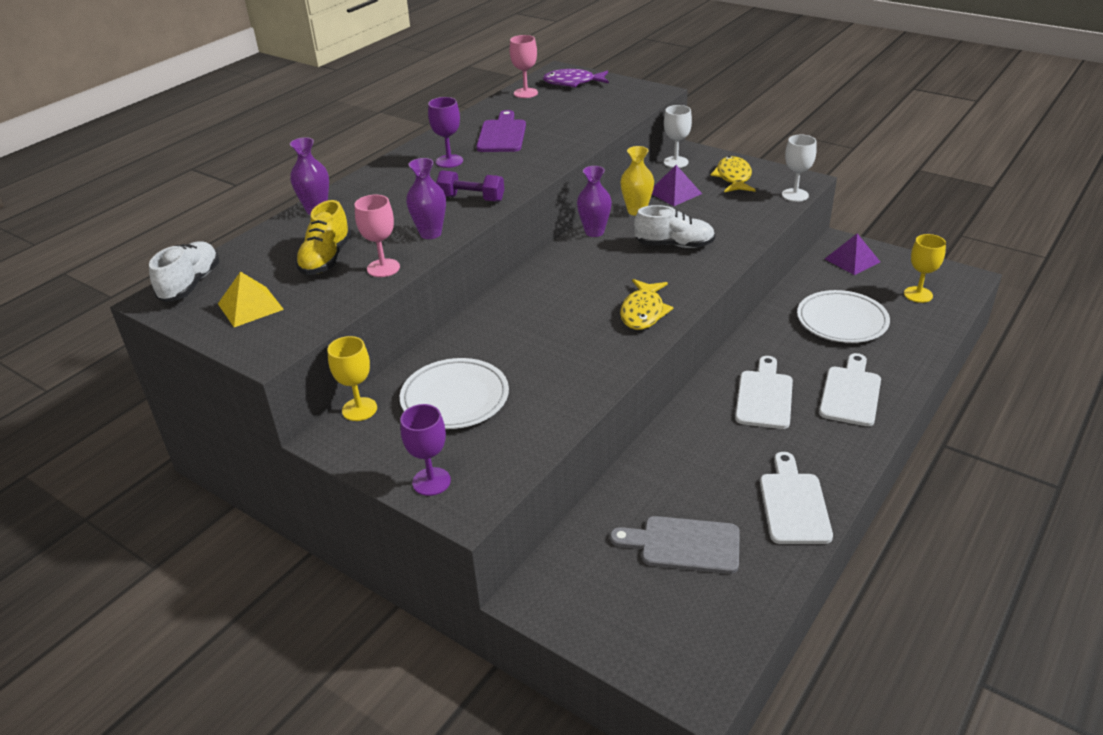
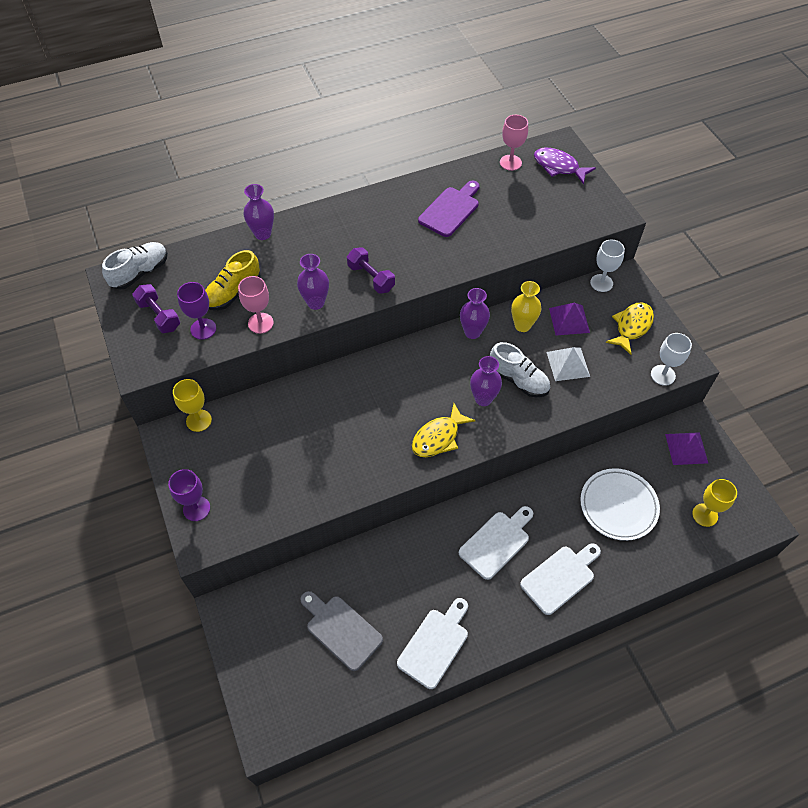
camera: 30 degrees right, 20 degrees up
(250, 306) = (159, 316): yellow pyramid -> purple dumbbell
(449, 161) = (388, 224): purple goblet -> purple goblet (203, 329)
(455, 398) = (259, 445): white plate -> none
(656, 269) = (483, 399): none -> purple vase
(706, 219) = (568, 364): none -> white pyramid

